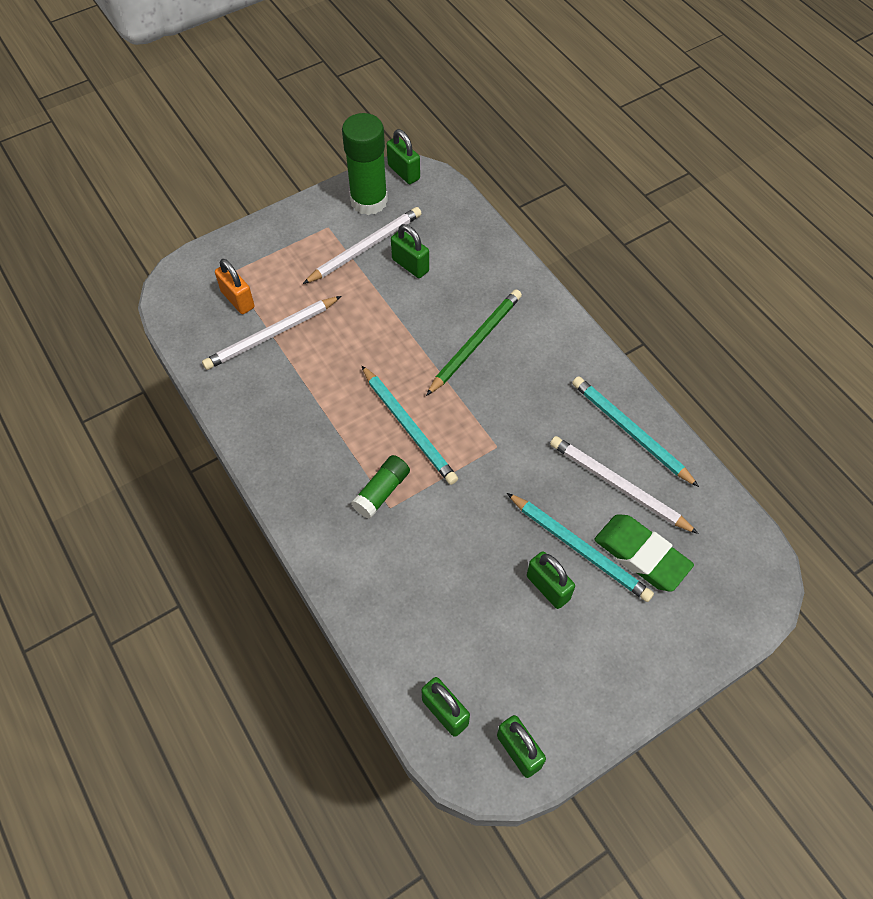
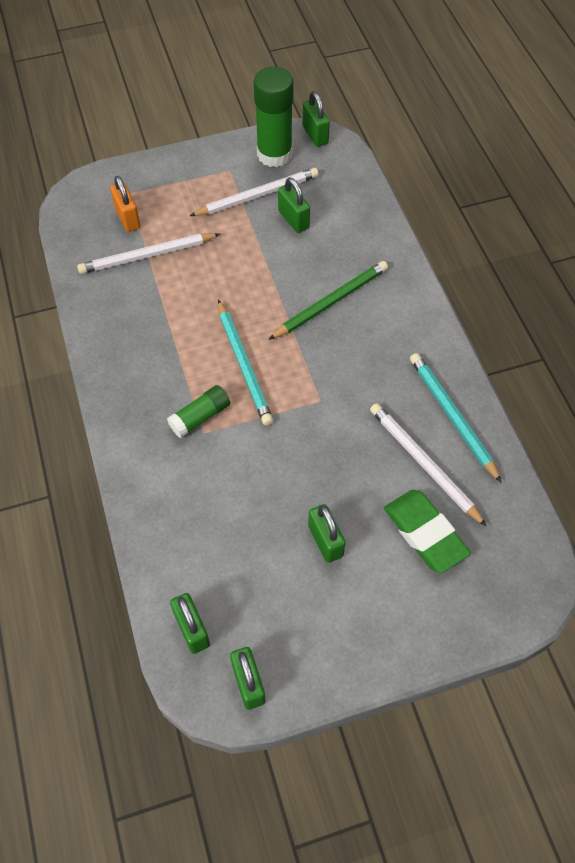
camera: 15 degrees right, 0 degrees up
(579, 548) = (367, 512): turquoise pencil -> none

